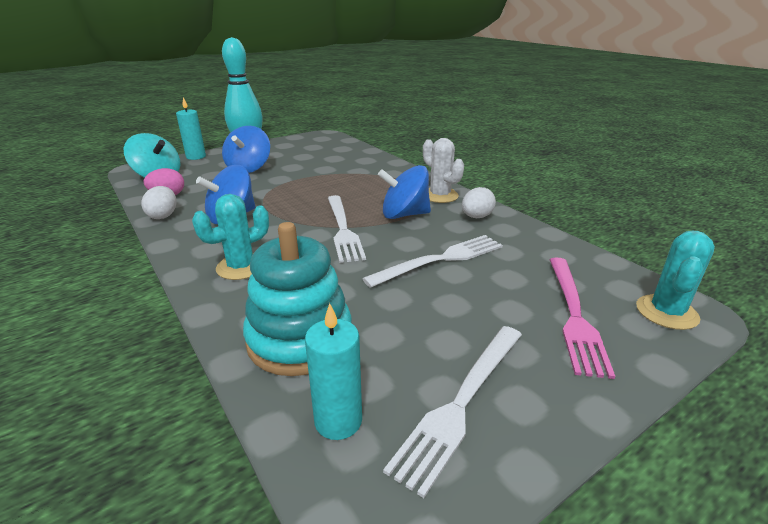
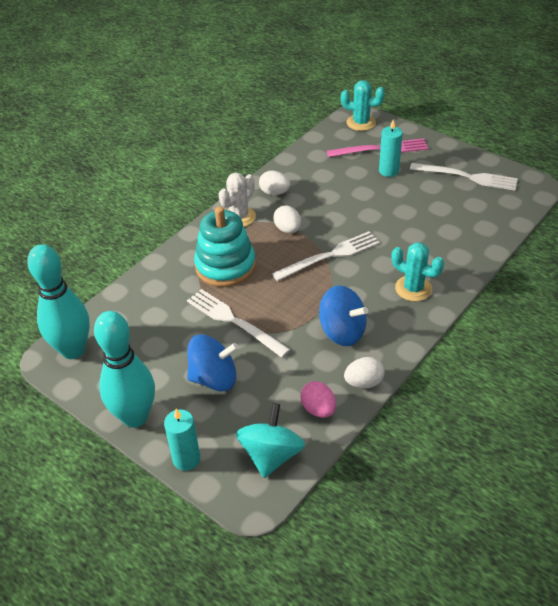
camera: 105 degrees left, 15 degrees up
(300, 339) = (463, 235): turquoise stacking toy -> turquoise stacking toy (225, 266)
(325, 139) = (73, 350): none -> turquoise bowling pin
(338, 421) = (502, 207): turquoise candle -> turquoise candle (388, 171)
(404, 215) = (288, 229): blue spinning top -> white egg
(440, 260) = (350, 200): white fork -> white fork (234, 321)

